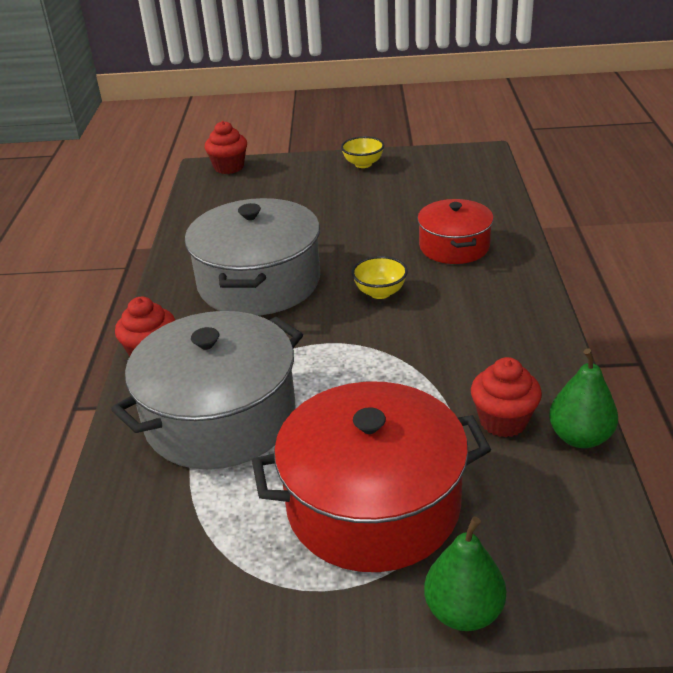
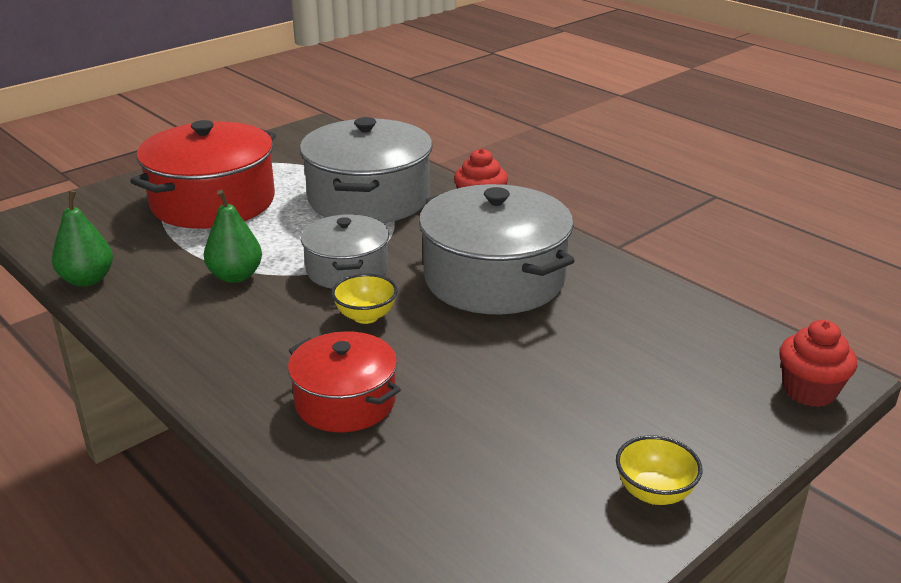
camera: 135 degrees right, 5 degrees down
(345, 338) = (347, 269): none -> grey pot
(463, 611) = (122, 189): green pear -> green pear (235, 276)
(503, 421) = (156, 267): red cupcake -> none

